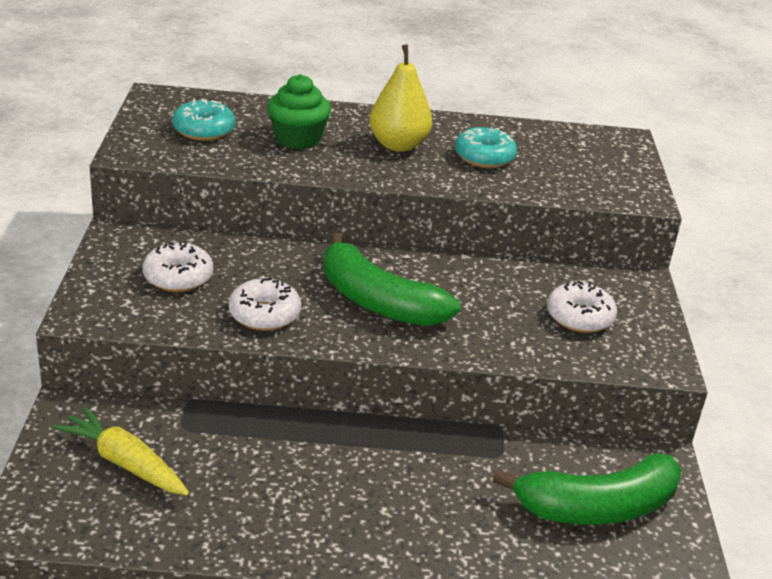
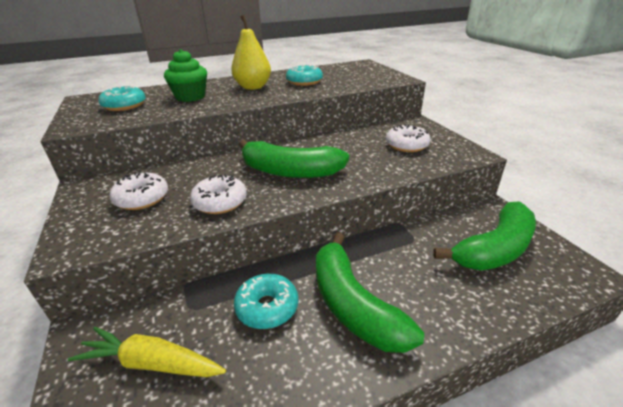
camera: 20 degrees left, 0 degrees up
(264, 458) = (267, 307): none -> turquoise donut
(360, 493) = (353, 305): none -> green banana

